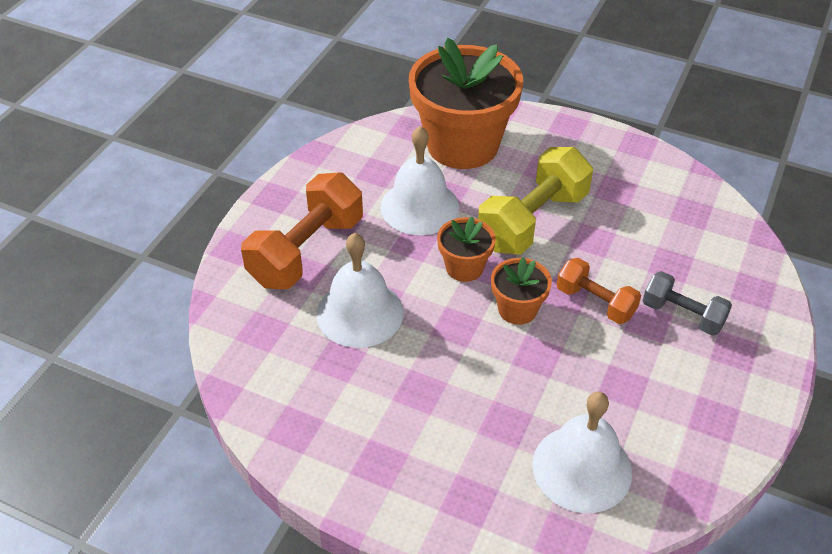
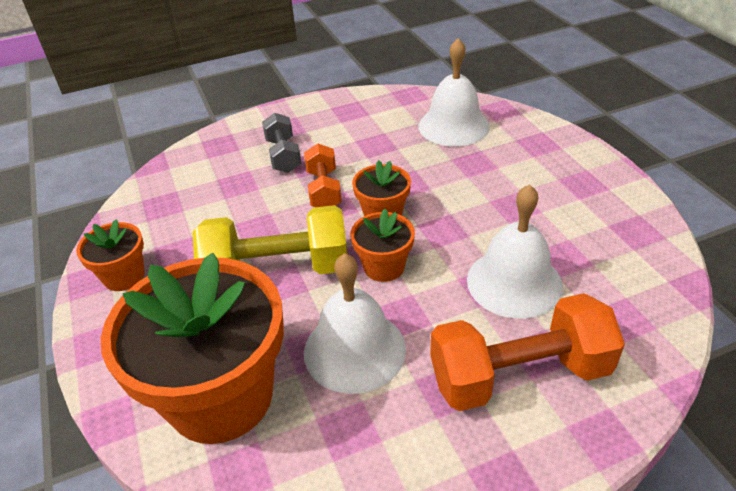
camera: 135 degrees left, 5 degrees down
(621, 158) = (124, 276): none -> orange flower pot

